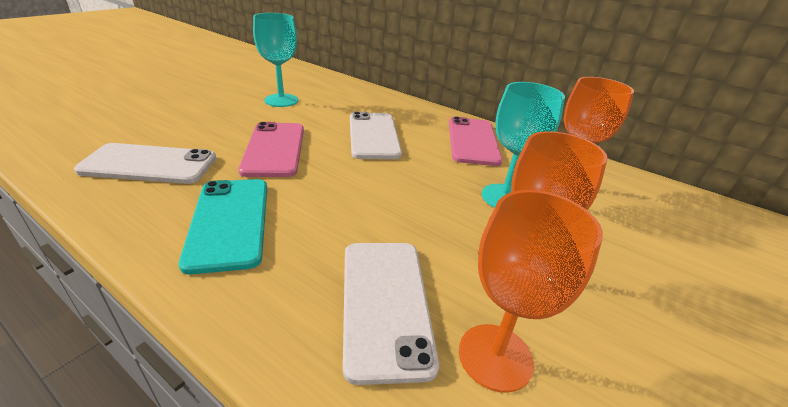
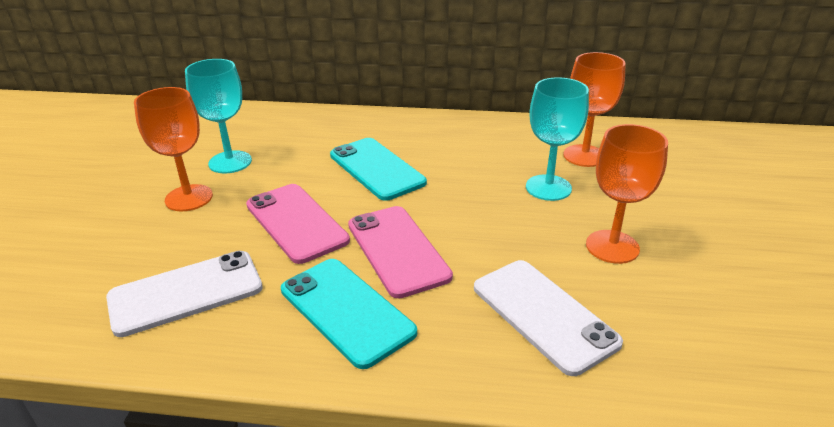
camera: 25 degrees left, 0 degrees up
(373, 135) = (377, 169): white phone -> turquoise phone
(473, 141) = (473, 140): pink phone -> pink phone (398, 250)
(495, 356) = (645, 313): orange goblet -> orange goblet (189, 198)

